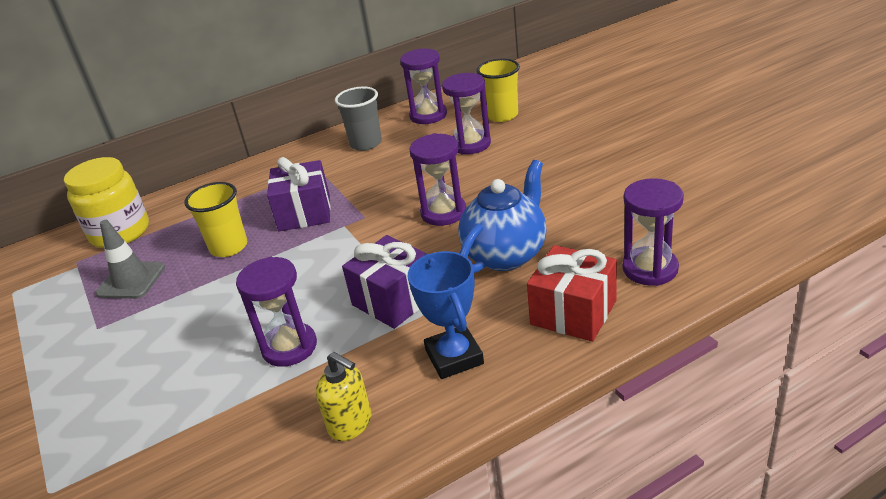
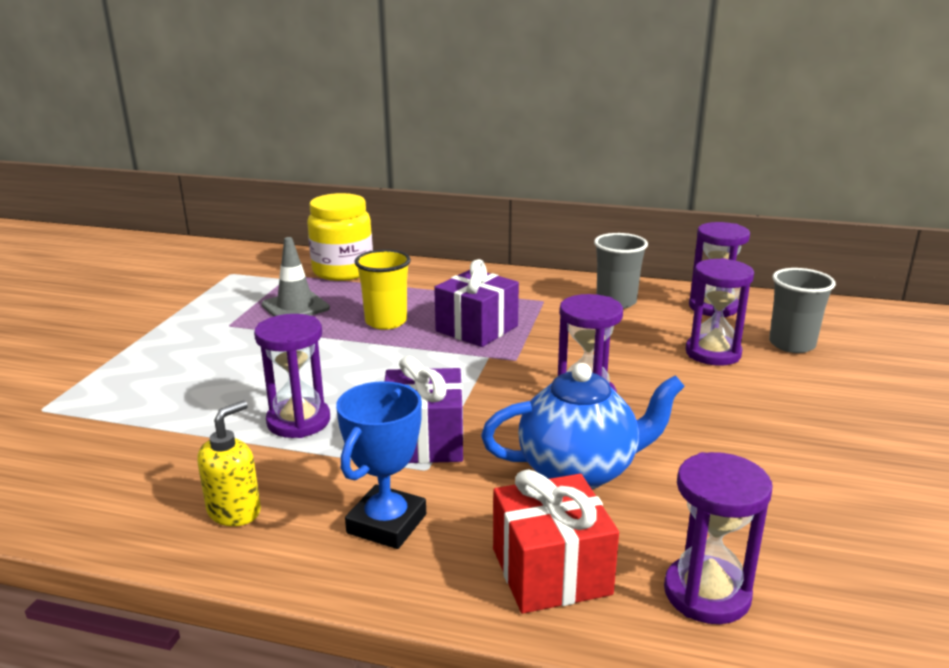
camera: 40 degrees right, 10 degrees down
(350, 424) = (234, 511): yellow soap dispenser -> yellow soap dispenser turned 135 degrees counterclockwise
(502, 115) = (792, 344): yellow cup -> grey cup

